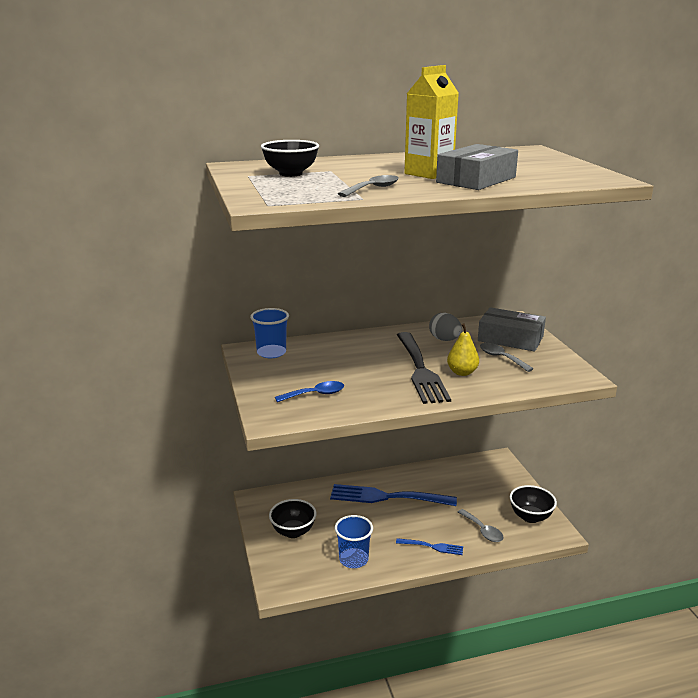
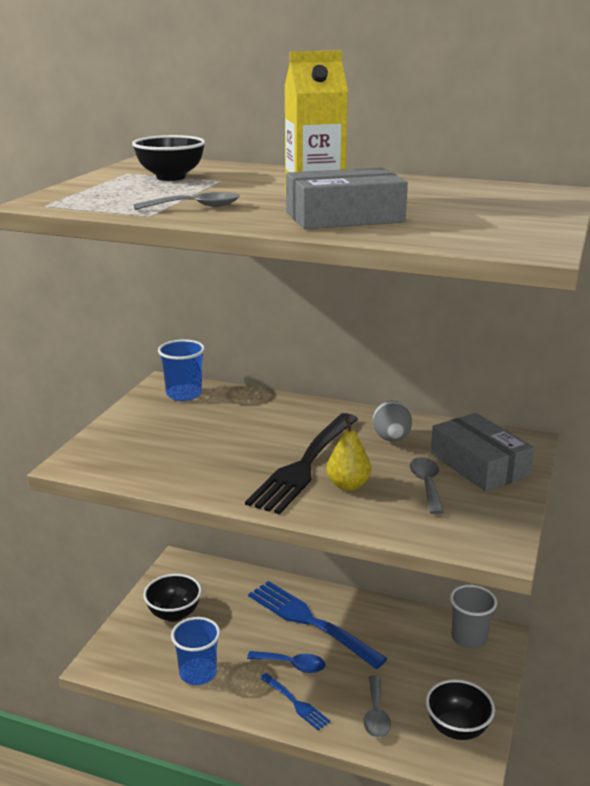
camera: 35 degrees right, 0 degrees up
(315, 394) = (154, 453): blue spoon -> blue spoon (292, 665)
(485, 467) = (469, 638): none -> grey cup

